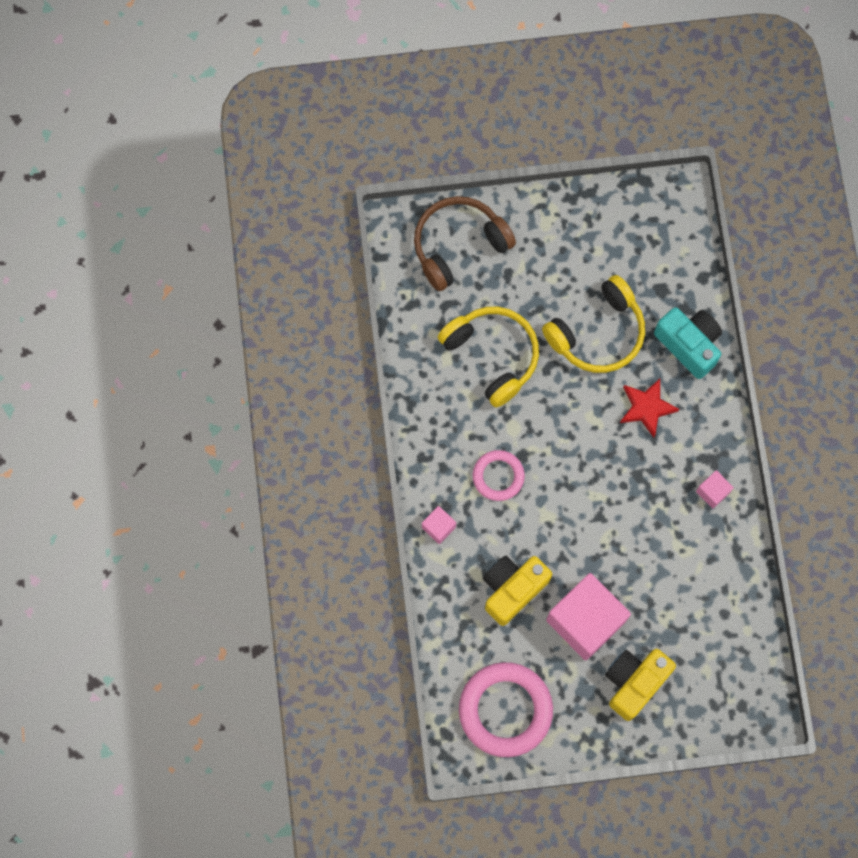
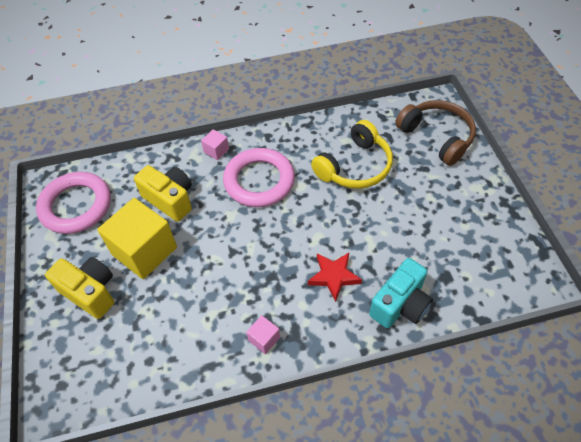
camera: 85 degrees right, 20 degrees down
(498, 476) = (259, 181): pink ring -> pink ring, size x1.75
(585, 621) = (144, 251): pink cube -> yellow cube
(598, 333) = (392, 233): yellow headphones -> none

